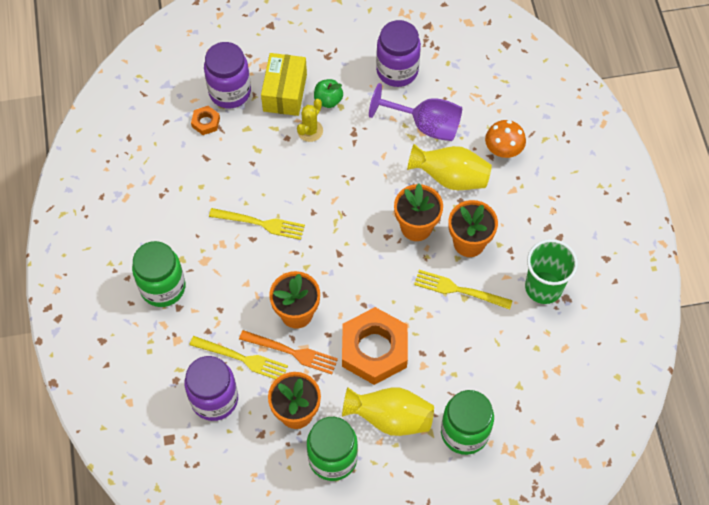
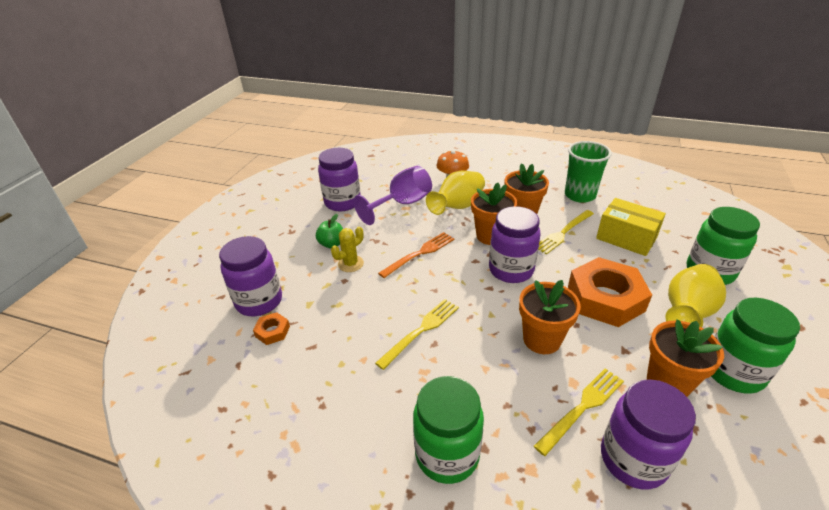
camera: 60 degrees left, 25 degrees down
(285, 92) = (298, 266): yellow box -> yellow box (626, 238)
(293, 352) = (589, 359): orange fork -> orange fork (420, 253)
(310, 131) = (350, 264): yellow cactus -> yellow cactus turned 75 degrees clockwise
(372, 262) = (511, 270): none -> purple jar

